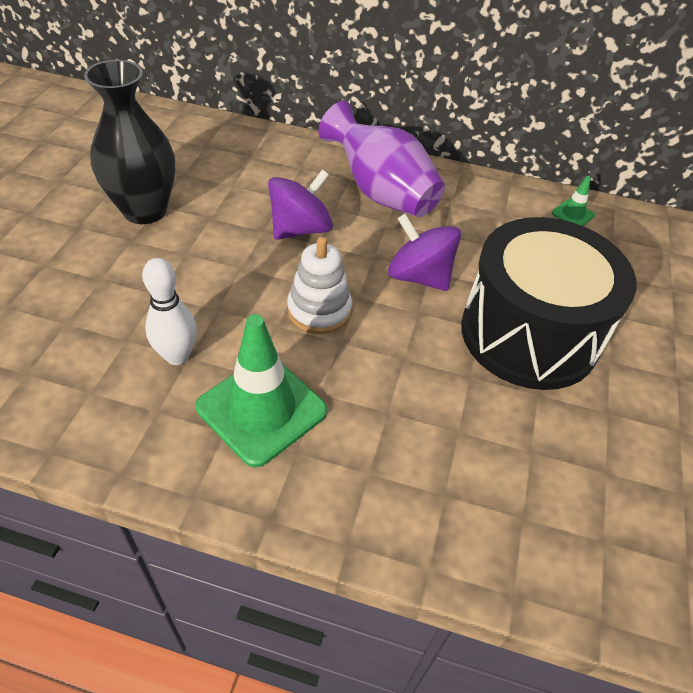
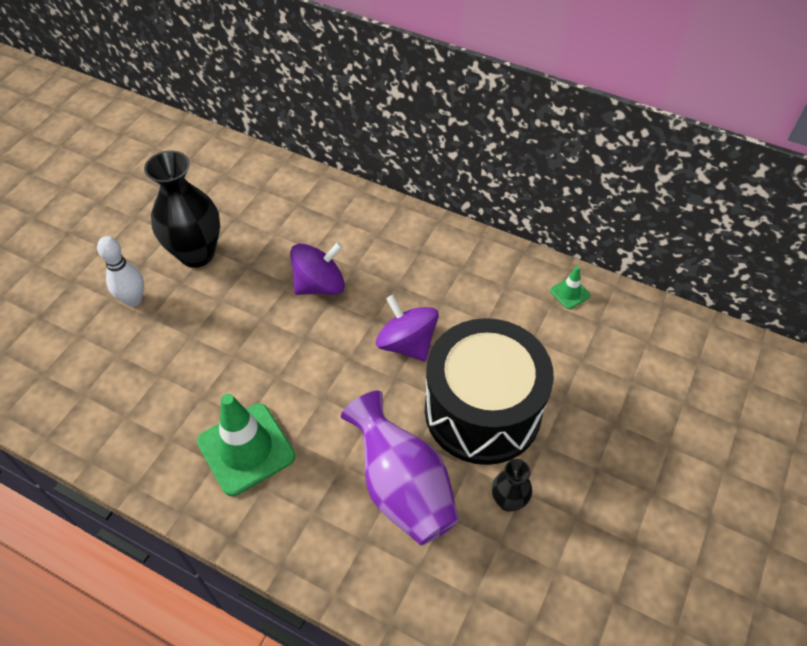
camera: 15 degrees right, 5 degrees up
(177, 356) = (194, 394): white bowling pin -> white bowling pin (133, 300)
(319, 310) = (314, 367): white stacking toy -> none
(381, 193) = (400, 253): purple vase -> purple vase (402, 487)
(597, 424) = (508, 501): none -> black vase

